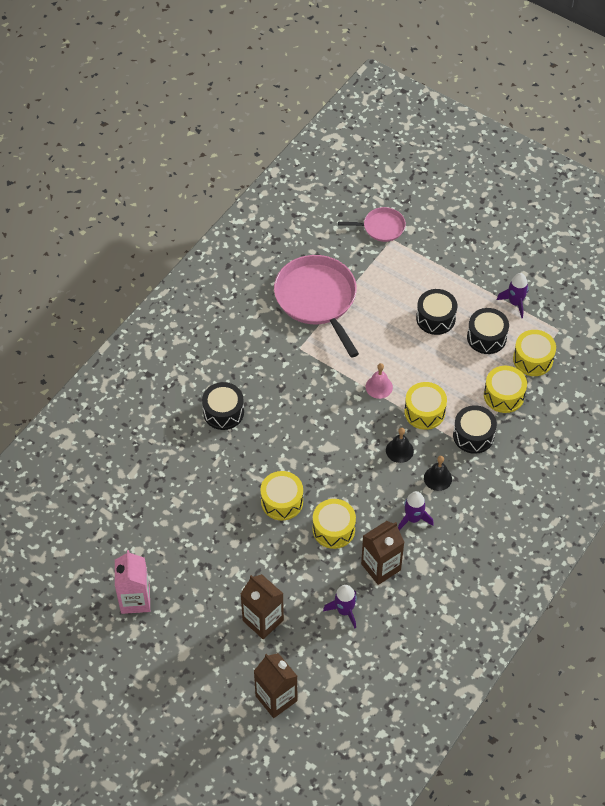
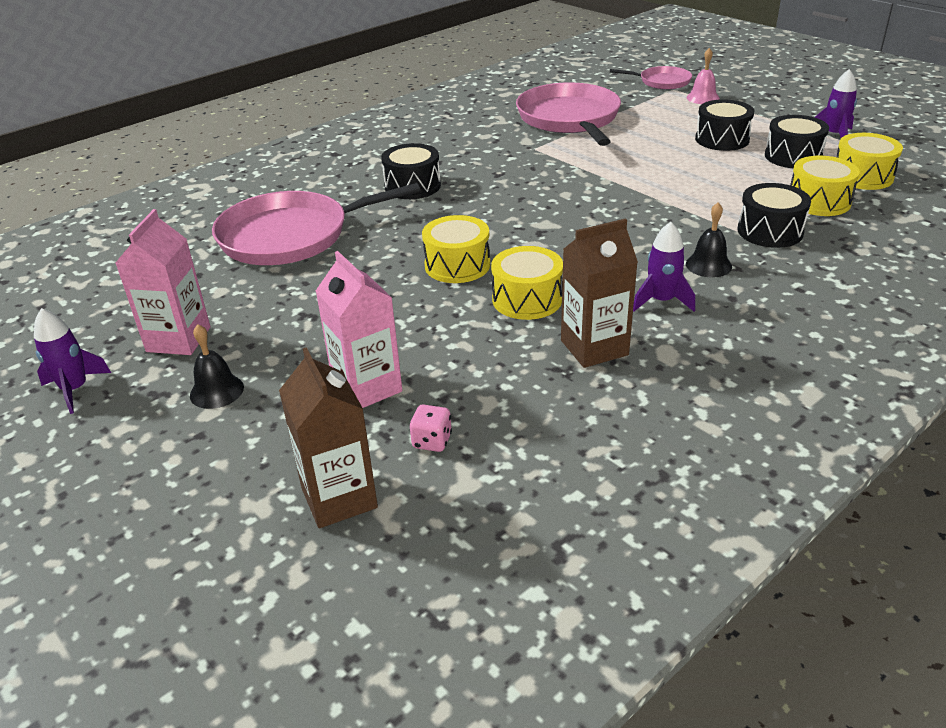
camera: 15 degrees right, 20 degrees down
(159, 485) = (291, 236): none -> pink pan
(263, 620) = (367, 387): brown carton -> pink carton
(310, 653) = (432, 441): none -> pink dice
(344, 611) = (514, 393): purple rocket -> purple rocket (75, 389)
(379, 387) = (633, 182): pink bell -> pink bell (703, 98)
(399, 450) = (652, 235): black bell -> black bell (216, 391)
(424, 412) = (696, 206): yellow drum -> none

